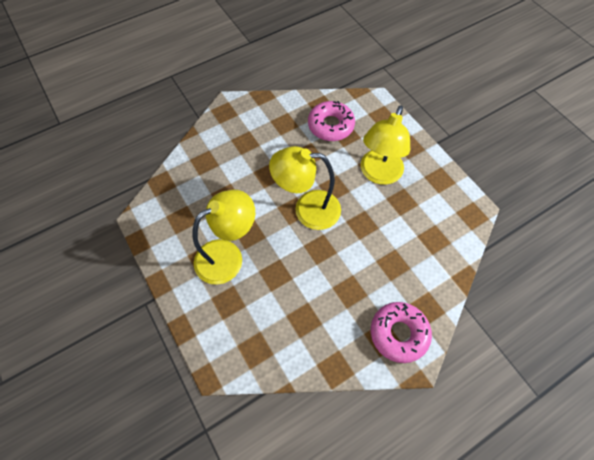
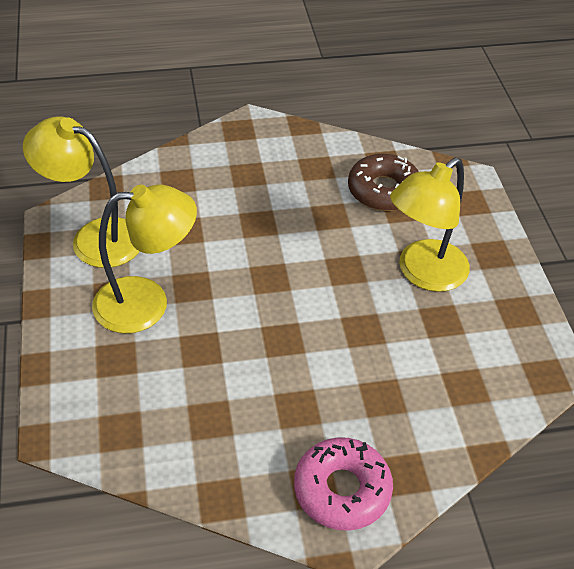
camera: 20 degrees right, 15 degrees down
(307, 209) = (291, 284): yellow lamp -> yellow lamp (94, 237)
(330, 125) = (383, 190): pink donut -> brown donut

